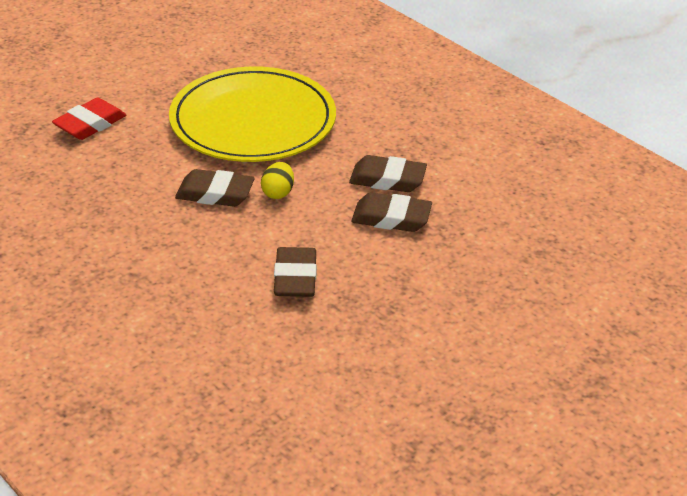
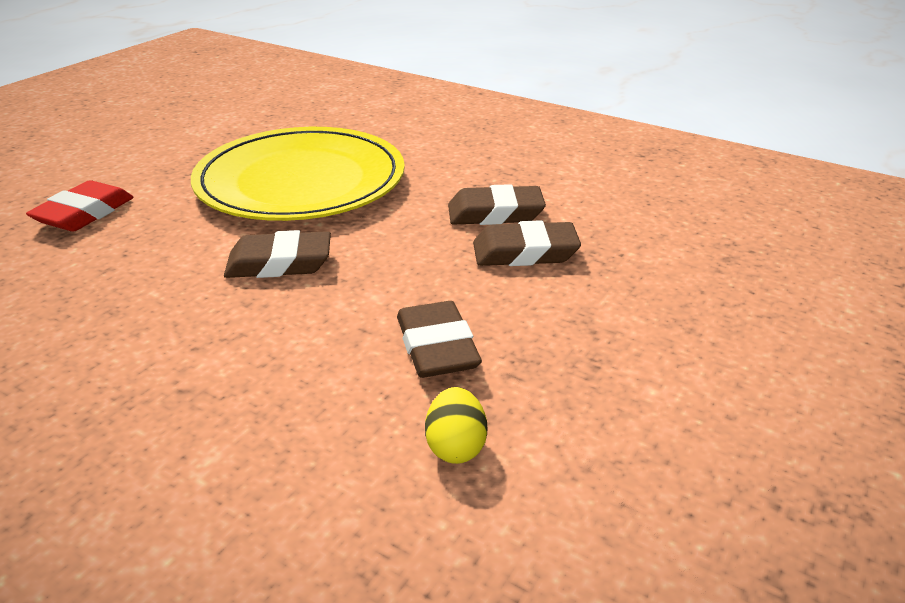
camera: 15 degrees left, 5 degrees down
(278, 193) = (365, 249): yellow egg -> yellow egg (455, 446)

